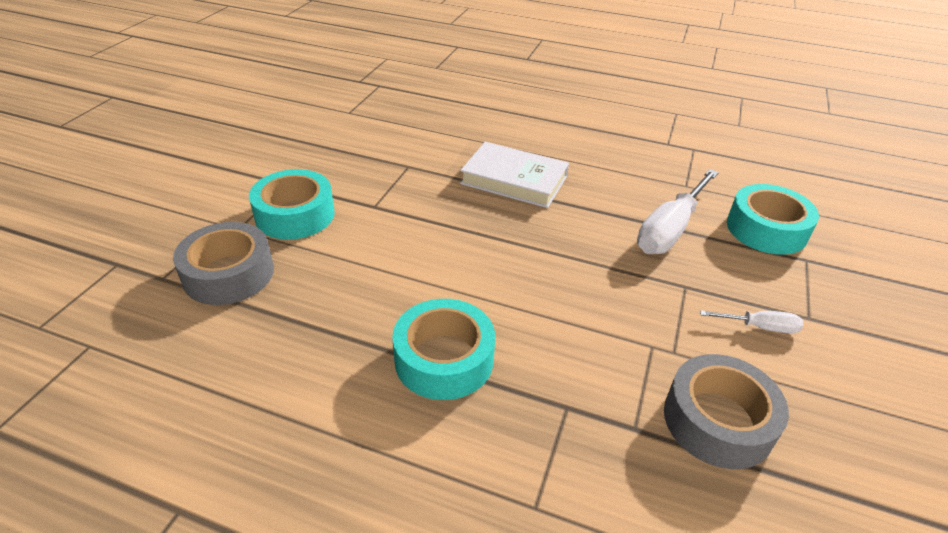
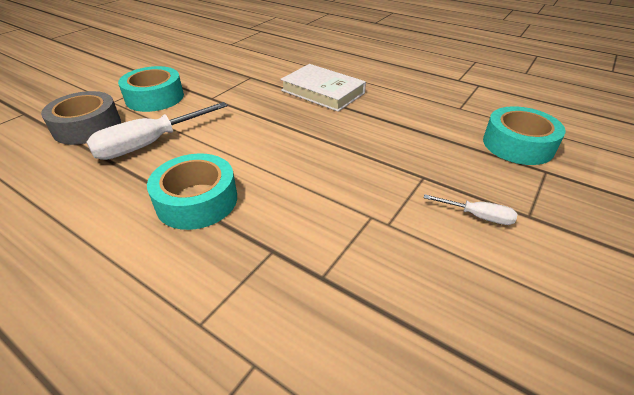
camera: 15 degrees right, 0 degrees up
(669, 230) = (430, 136): white screwdriver -> white screwdriver (149, 144)
(718, 421) = (401, 285): grey tape -> none

